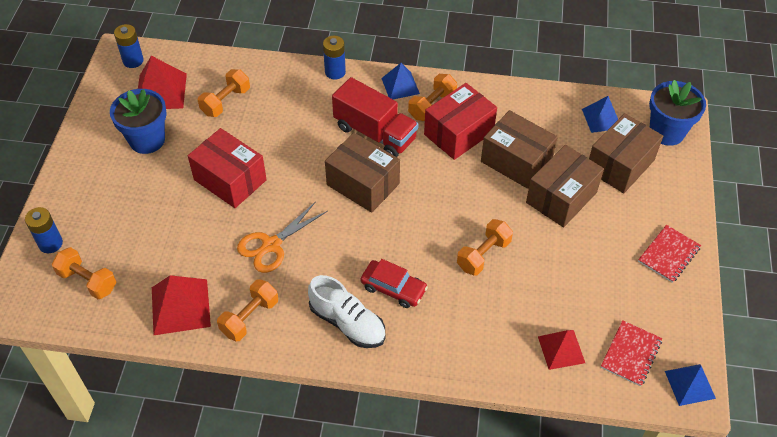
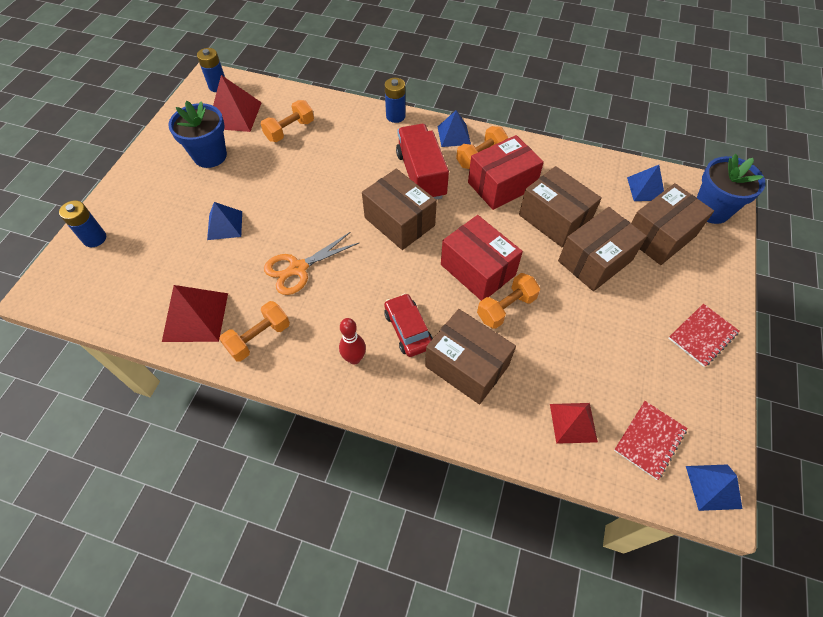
camera: 10 degrees right, 5 degrees up
(88, 281) = (117, 278): orange dumbbell -> none
(184, 211) = (224, 225): none -> blue pyramid
(230, 180) = (275, 201): red box -> red box (477, 270)
(347, 323) = (354, 358): white shoe -> red bowling pin
(375, 133) = (421, 175): red truck -> red truck turned 150 degrees counterclockwise
(393, 288) = (408, 329): red car -> red car turned 150 degrees counterclockwise
(456, 314) = (467, 366): none -> brown box

